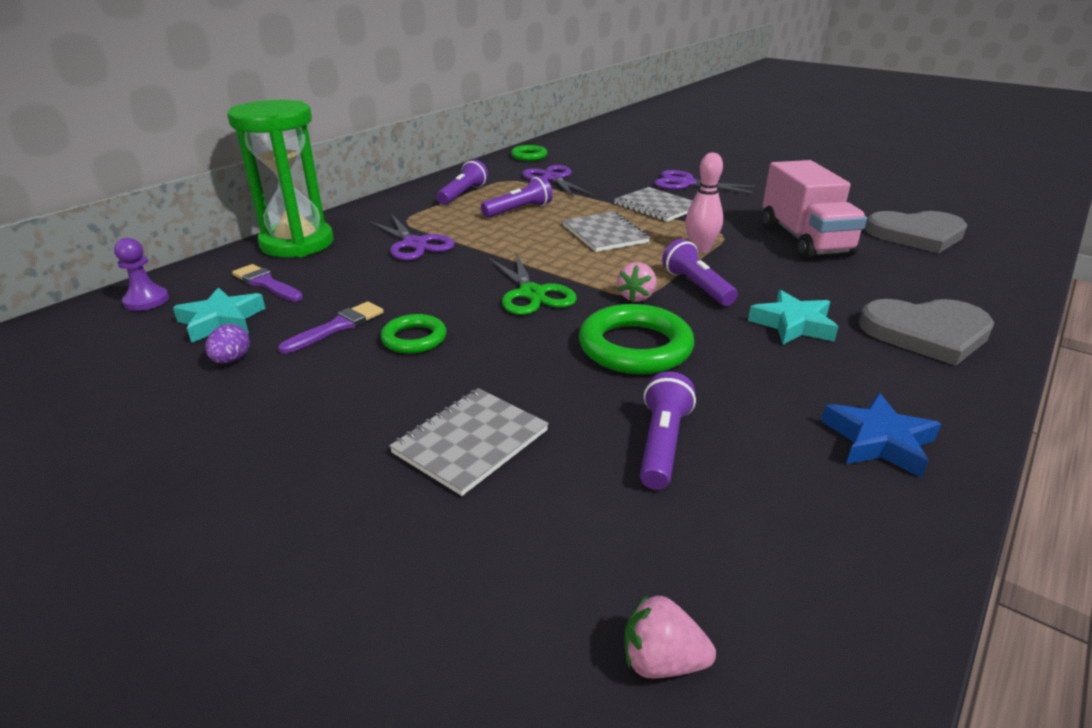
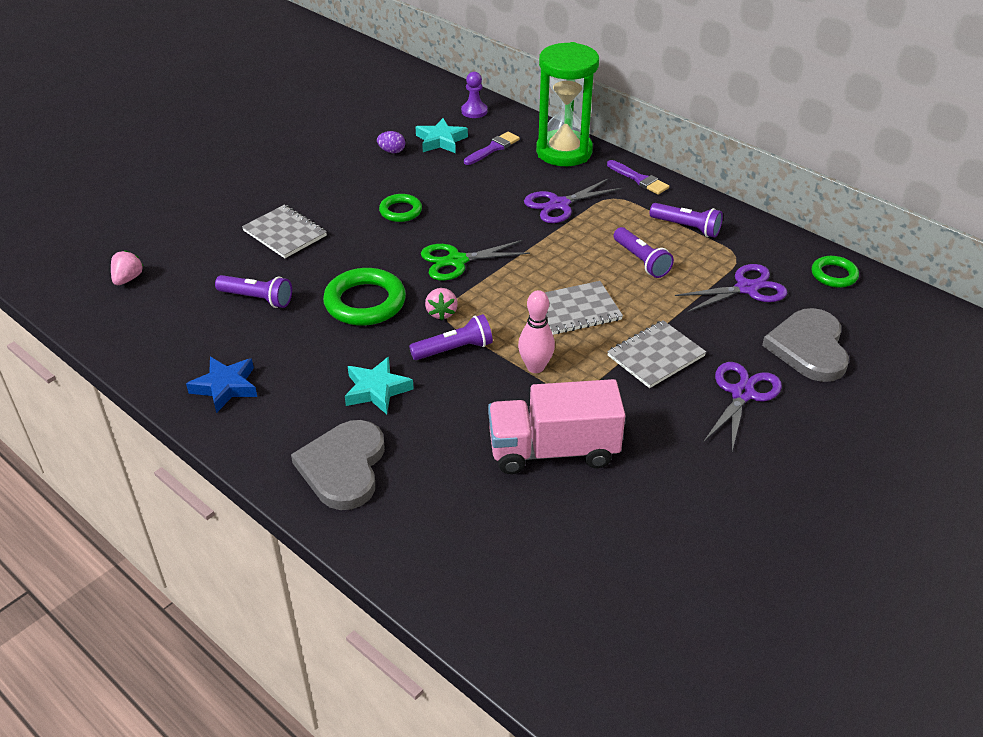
camera: 95 degrees right, 10 degrees up
(337, 327) = (423, 182): purple brush -> purple brush (639, 179)
(636, 297) = (441, 313): pink strawberry -> pink strawberry turned 120 degrees counterclockwise
(916, 234) = (563, 558): grey heart -> grey heart (809, 348)

